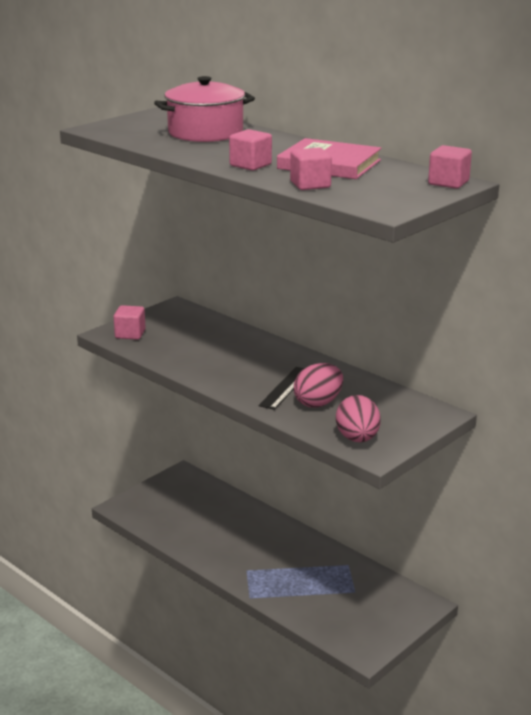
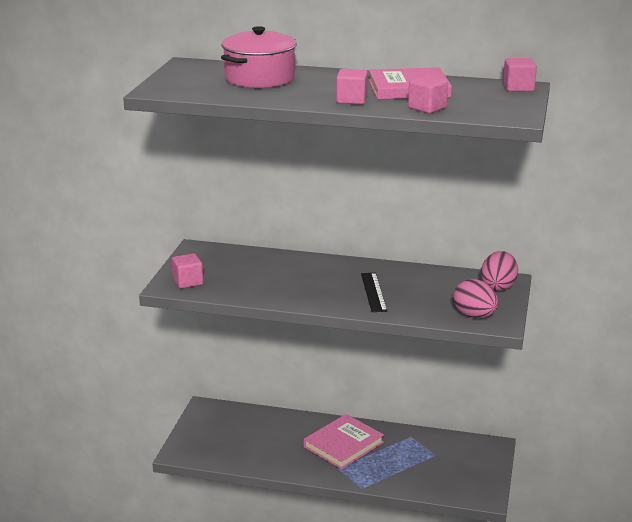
camera: 30 degrees left, 0 degrees up
(273, 550) = (343, 444): none -> pink book
(318, 403) = (413, 297): pink egg -> pink egg (498, 286)

